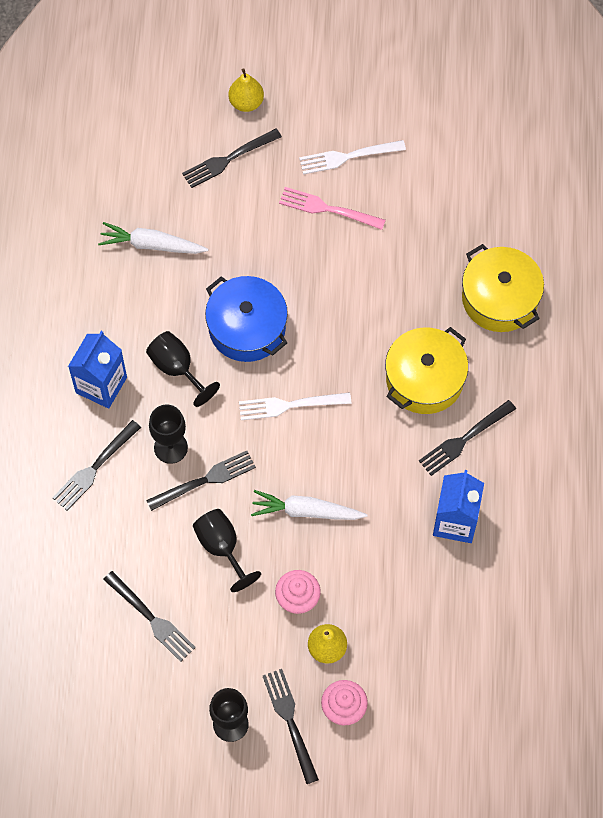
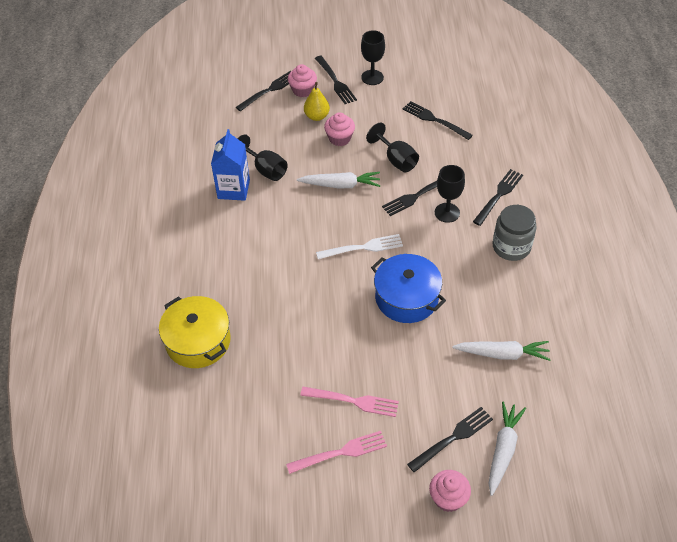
camera: 175 degrees right, 15 degrees down
(101, 385) = (511, 247): blue carton -> grey jar
(177, 368) = (455, 263): black goblet -> black goblet (265, 169)
(179, 142) = (503, 450): none -> white carrot
(246, 102) = (448, 498): yellow pear -> pink cupcake
(348, 157) = (340, 452): white fork -> pink fork
(424, 379) = (259, 275): yellow pot -> none
(464, 439) = (227, 239): black fork -> black fork (269, 90)

